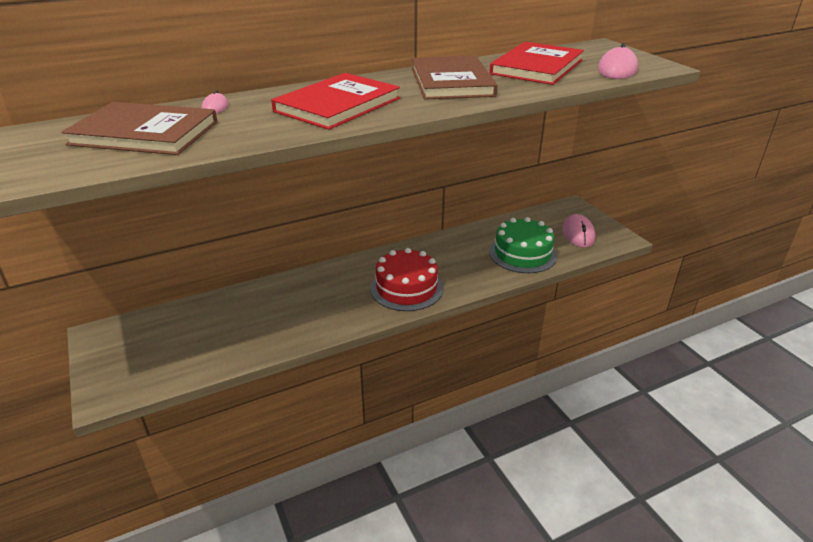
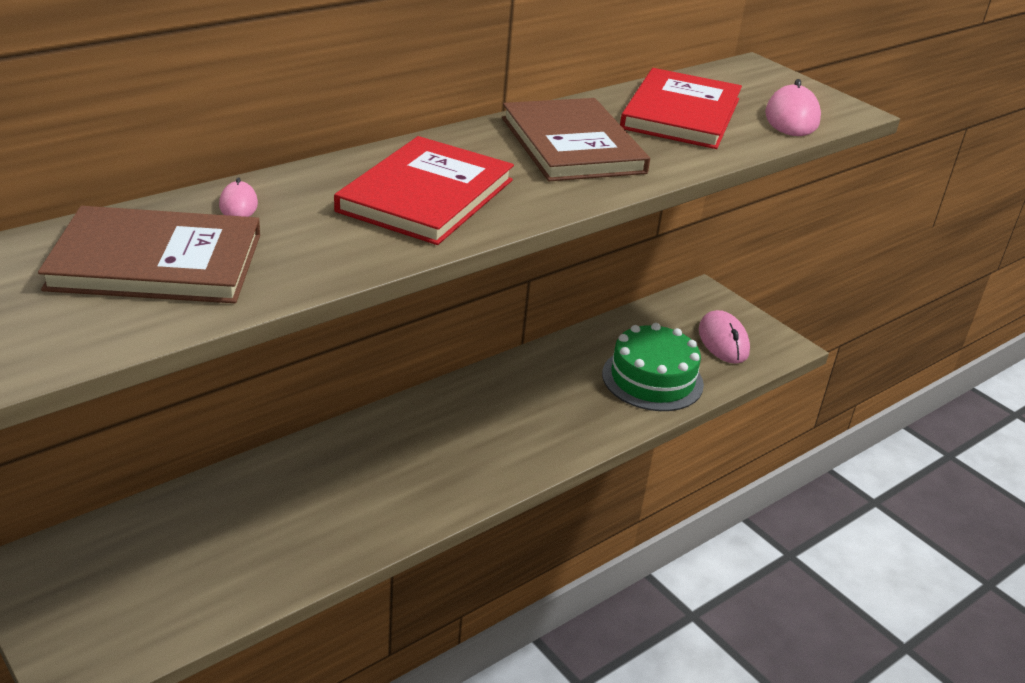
camera: 15 degrees left, 0 degrees up
(406, 288) = (497, 448): red cake -> none

